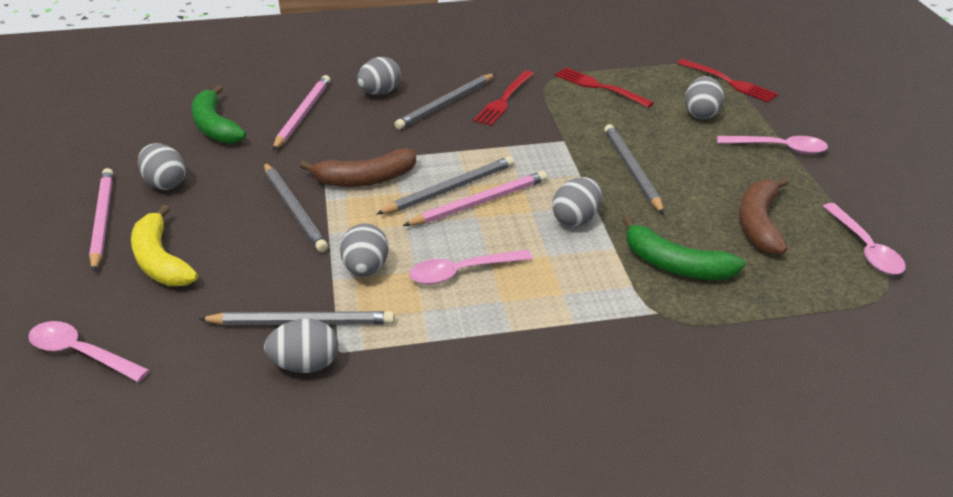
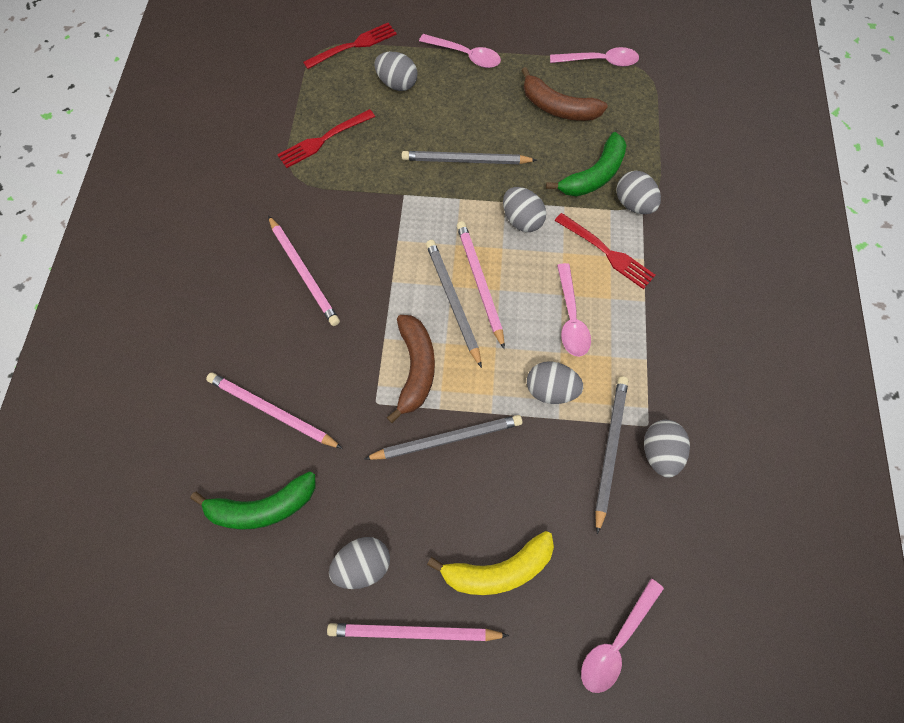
camera: 75 degrees left, 30 degrees up
(380, 92) = (256, 328): grey egg -> grey egg (633, 204)
(446, 104) = (304, 272): grey pencil -> pink pencil
(504, 100) = (316, 221): red fork -> red fork (606, 252)
(779, 148) = (465, 56): pink spoon -> pink spoon turned 90 degrees clockwise

